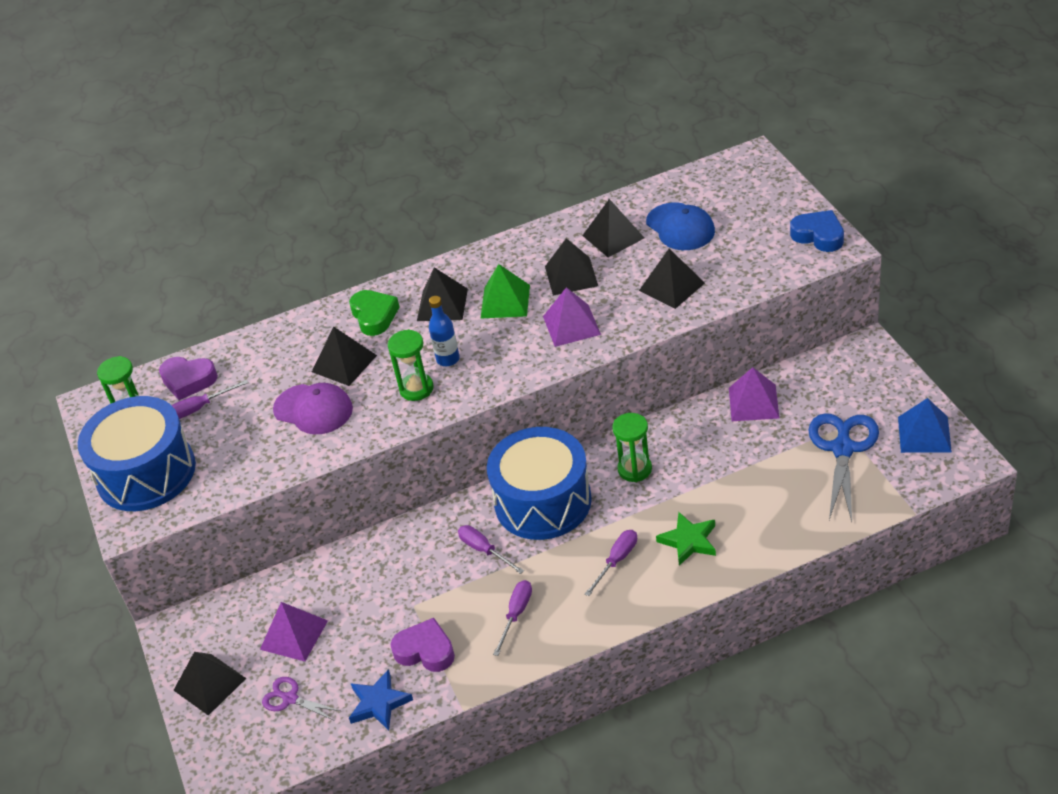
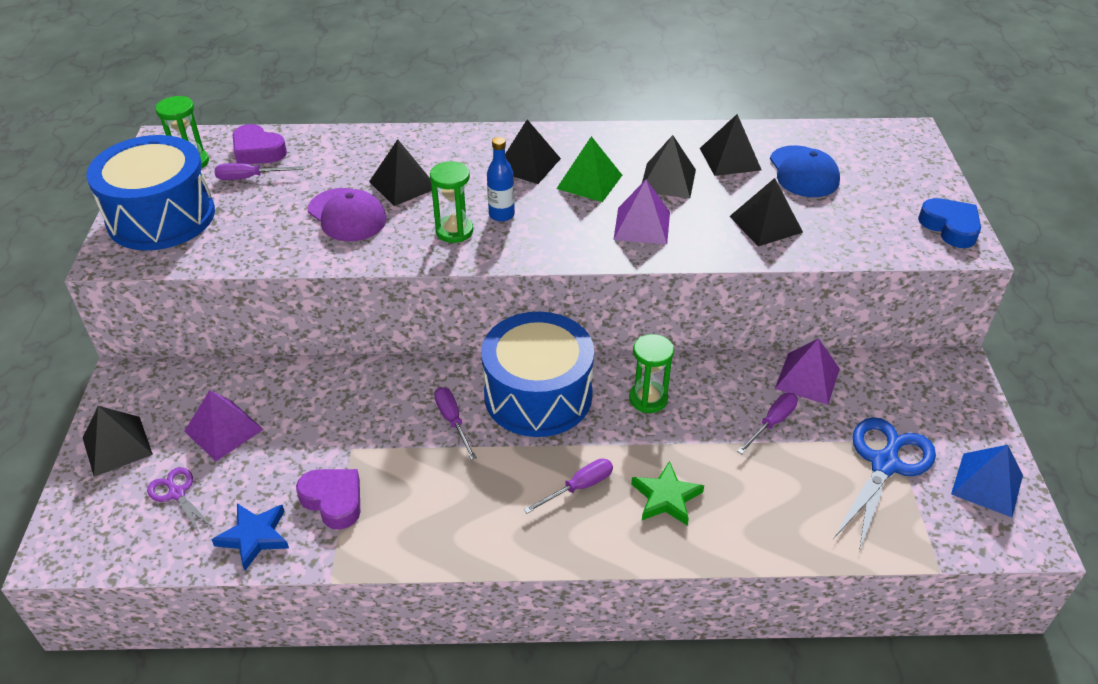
camera: 15 degrees right, 0 degrees up
(374, 316) = (458, 153): green heart -> none
(516, 614) = (444, 501): purple screwdriver -> purple screwdriver (772, 423)

